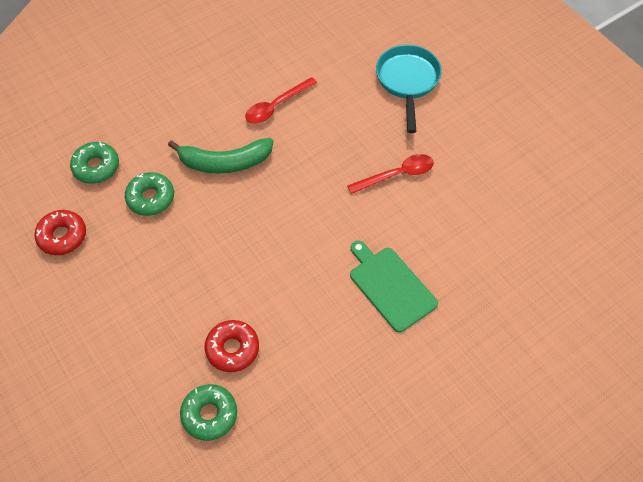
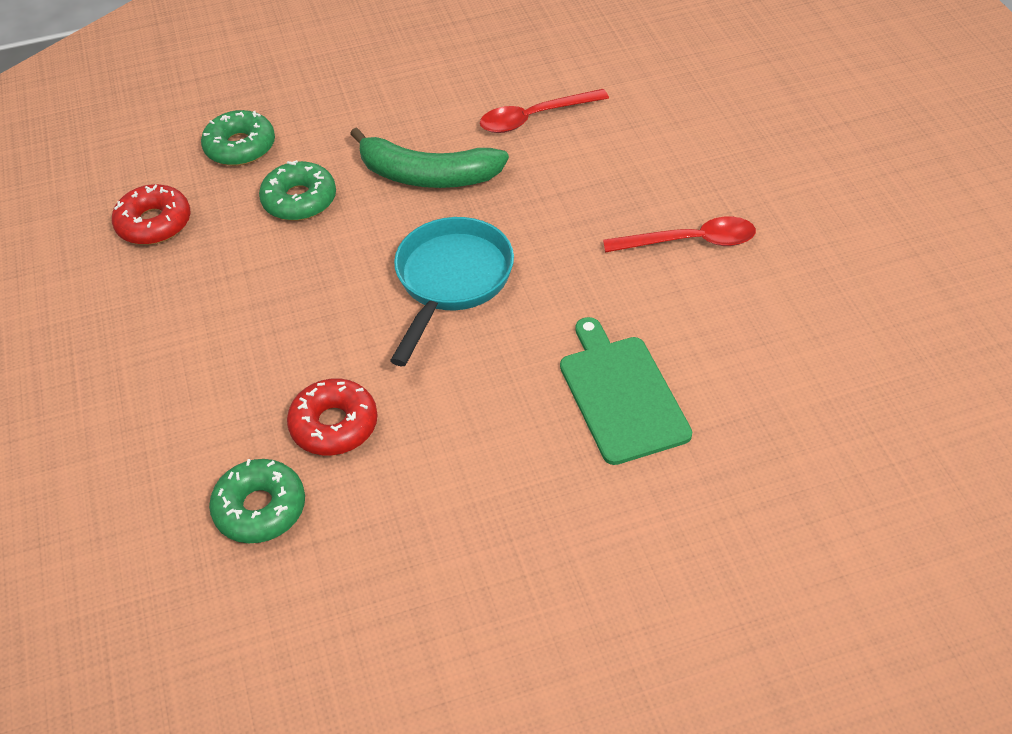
camera: 20 degrees right, 10 degrees down
(407, 82) = (754, 121): turquoise pan -> turquoise pan (451, 281)

